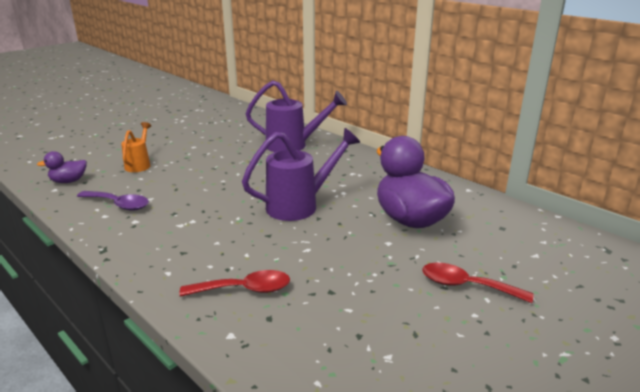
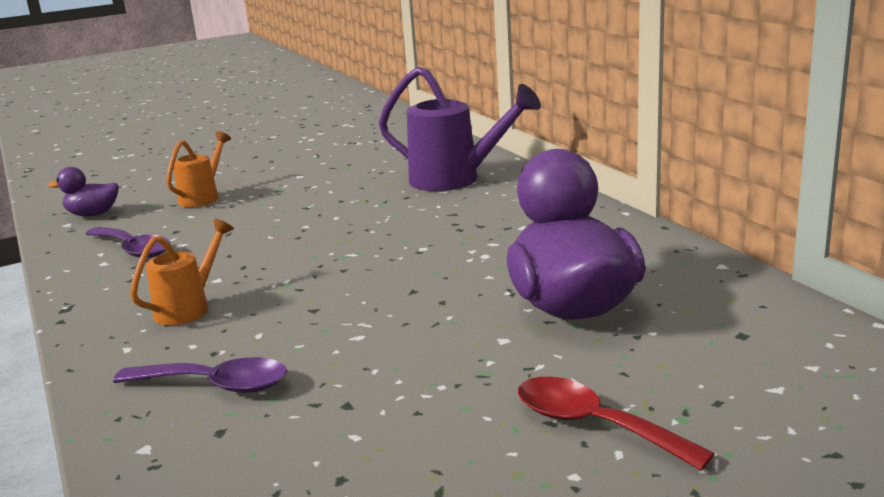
camera: 20 degrees right, 5 degrees down
(189, 241) = (189, 308): none -> orange watering can
(244, 289) = (215, 385): red spoon -> purple spoon
(300, 205) = (398, 269): purple watering can -> none

